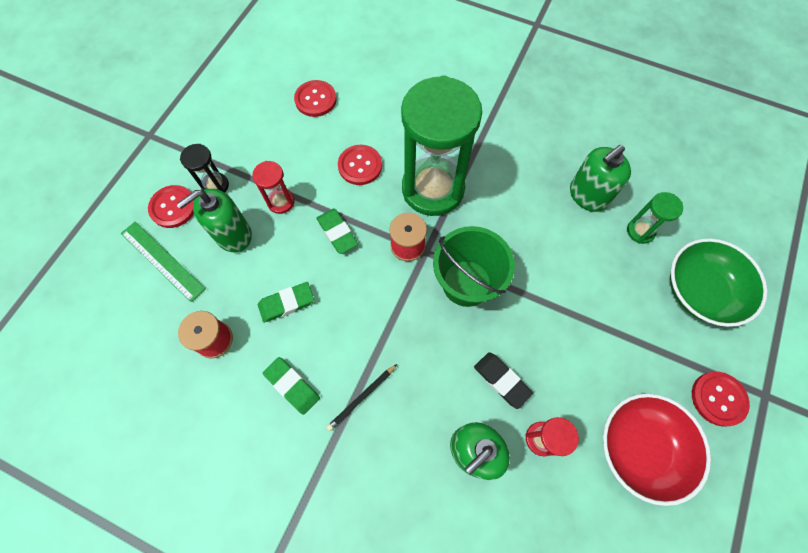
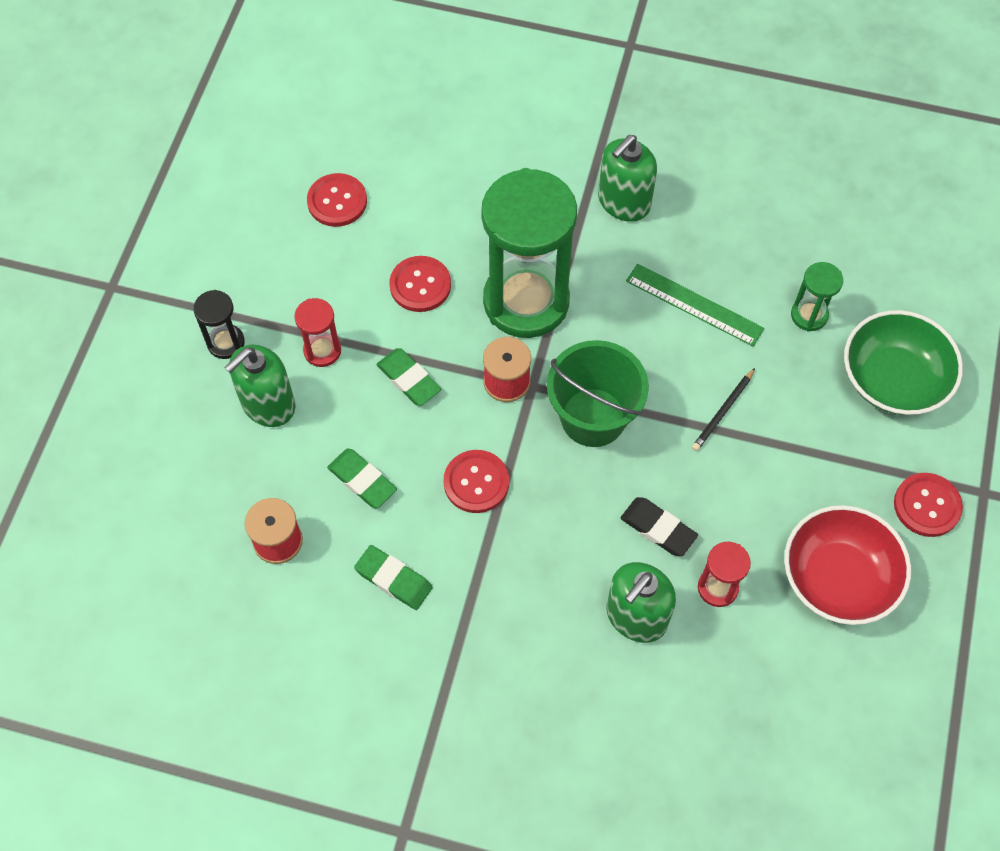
camera: 10 degrees left, 5 degrees down
(162, 260) = (180, 453): green ruler -> green ruler (694, 305)
(173, 207) = (175, 381): red button -> red button (476, 482)
(286, 303) = (362, 480): green eraser -> green eraser turned 75 degrees clockwise
(361, 398) = (485, 578): black pencil -> black pencil (723, 412)
(588, 195) = (735, 278): green soap dispenser -> green soap dispenser (623, 202)

